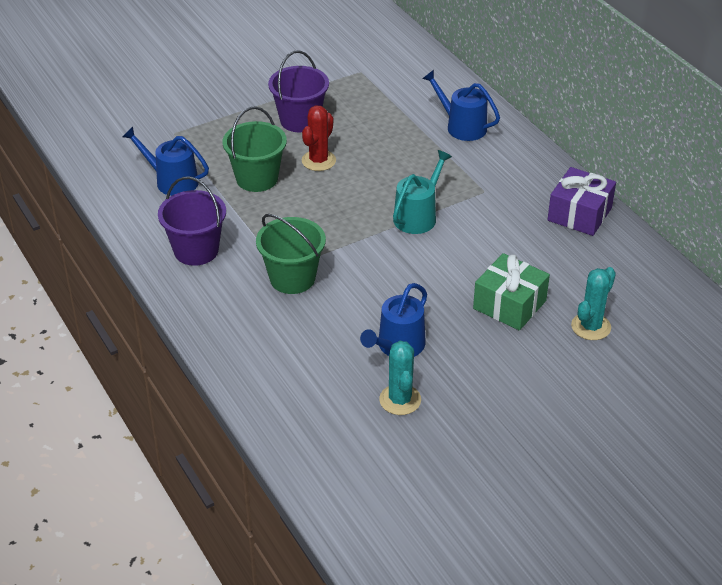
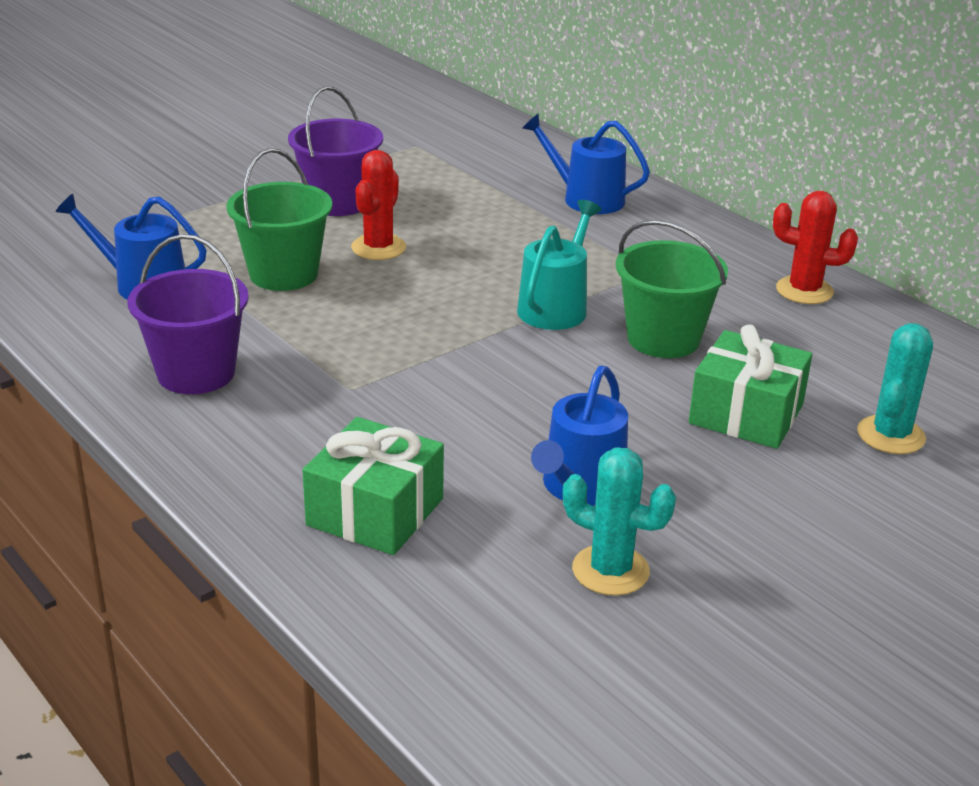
camera: 10 degrees left, 10 degrees down
(281, 352) = (375, 512): none -> green gift
(292, 278) = (370, 401): green bucket -> green bucket (663, 339)
(400, 400) = (610, 570): turquoise cactus -> turquoise cactus turned 45 degrees counterclockwise
(579, 214) = (804, 291): purple gift -> red cactus

